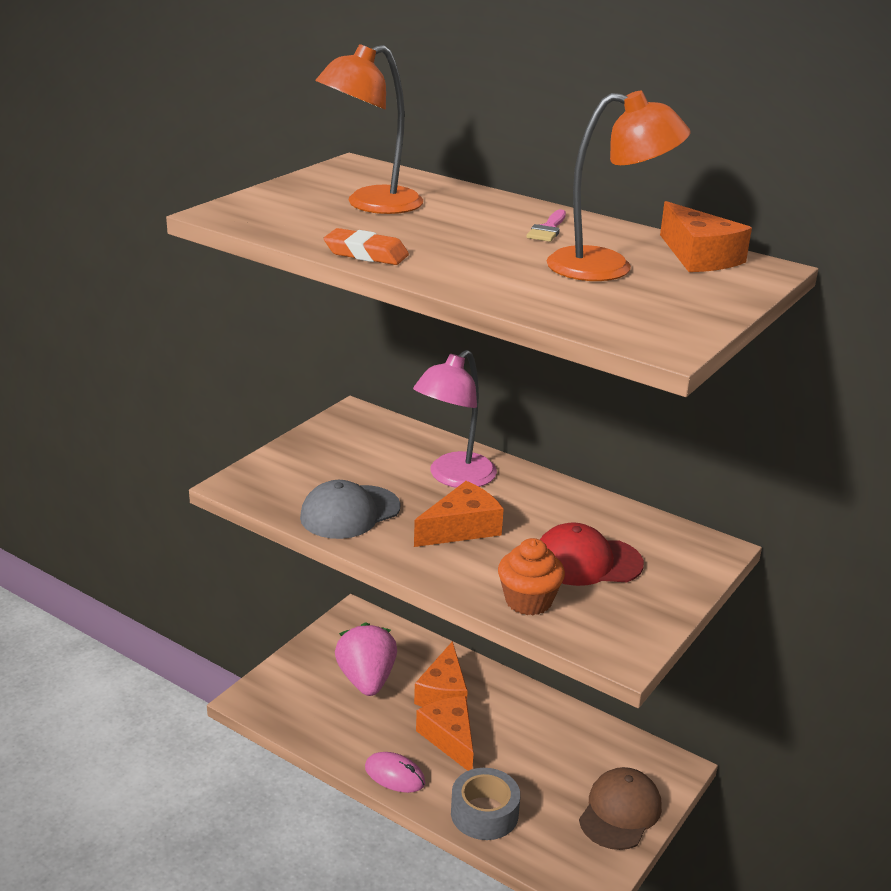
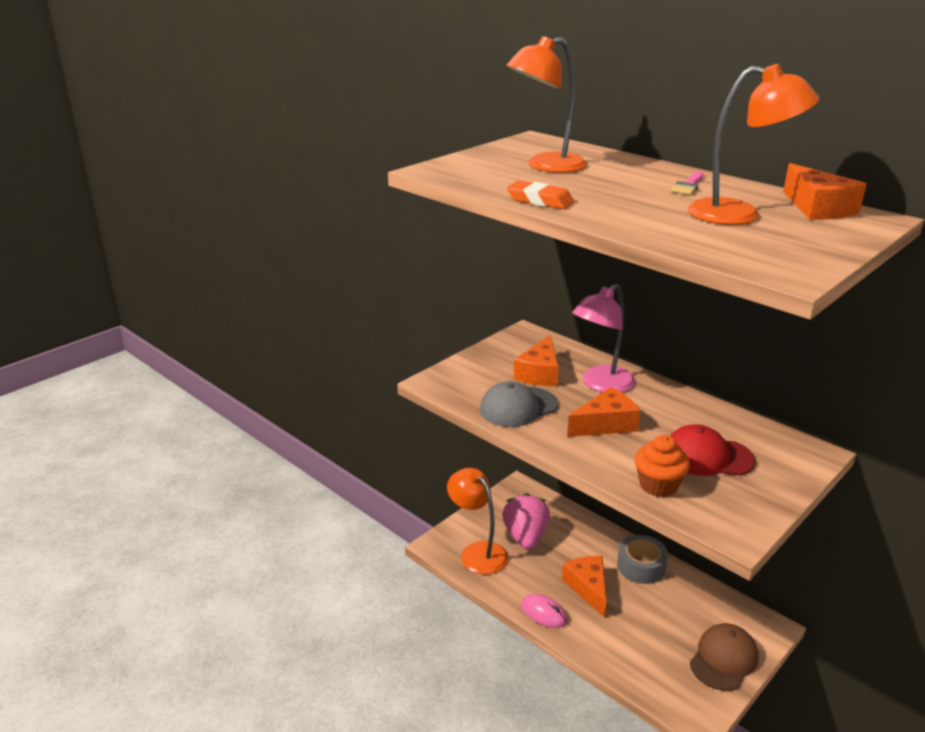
camera: 10 degrees right, 0 degrees up
(305, 704) = (477, 552): none -> orange lamp
(443, 692) = (584, 551): orange cheese -> orange cheese (539, 373)
(484, 813) = (613, 650): grey tape -> grey tape (641, 566)

